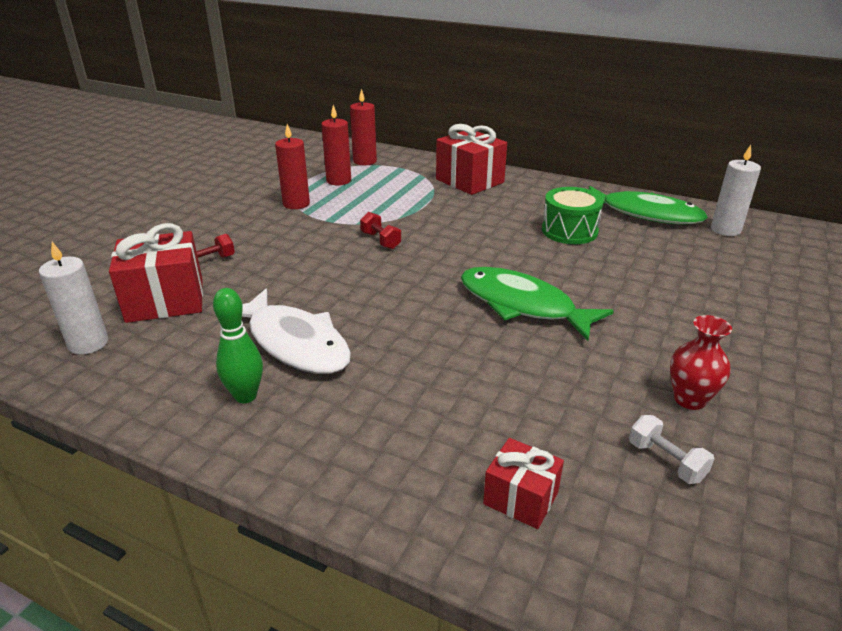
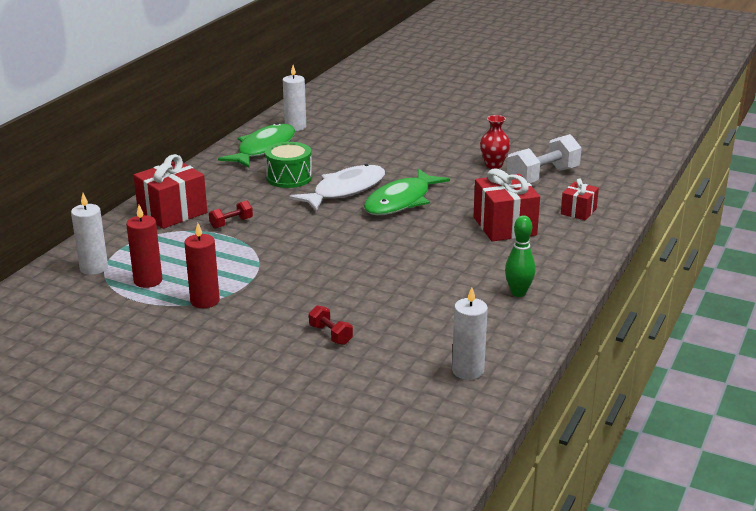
camera: 90 degrees left, 5 degrees down
(165, 300) = (399, 346): red gift -> red gift (504, 226)
(294, 343) = (456, 281): white fish -> white fish (345, 190)
(365, 161) = (94, 268): red candle -> white candle
(380, 240) = (296, 253): red dumbbell -> red dumbbell (231, 223)
(666, 461) = (543, 176): white dumbbell -> white dumbbell, size x1.97

